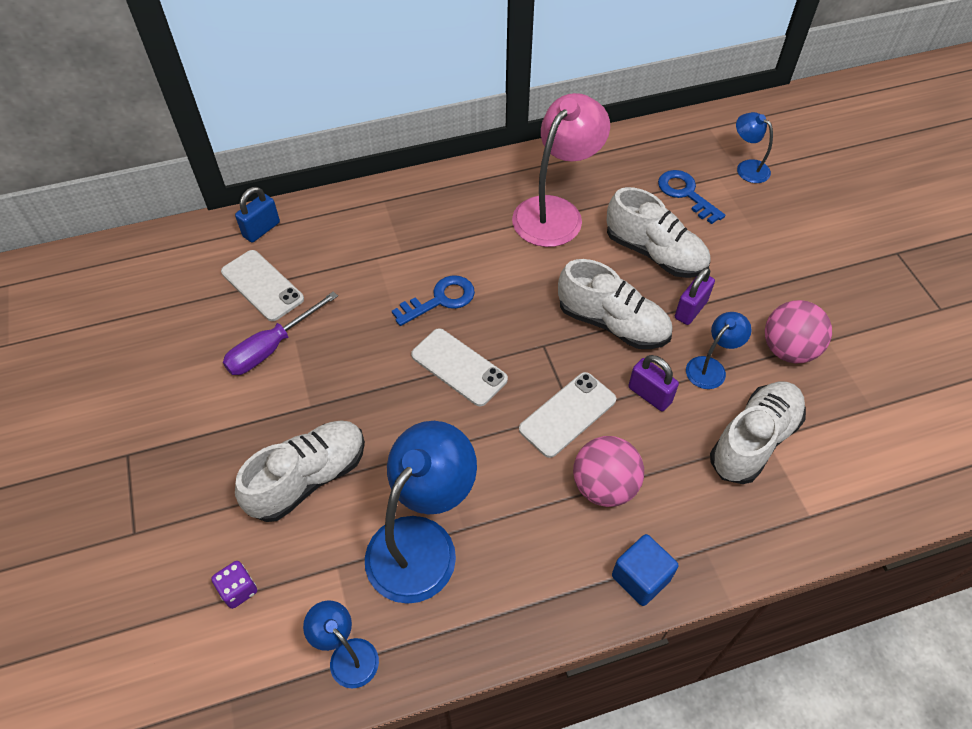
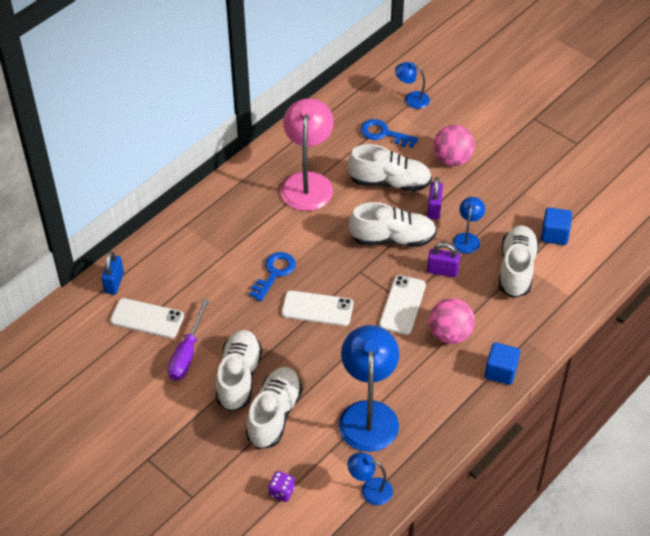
camera: 30 degrees left, 5 degrees down
(304, 407) = (239, 378): none -> white shoe
(788, 349) = (505, 207): pink ball -> pink ball (452, 159)
(838, 417) = (554, 234): none -> blue cube

